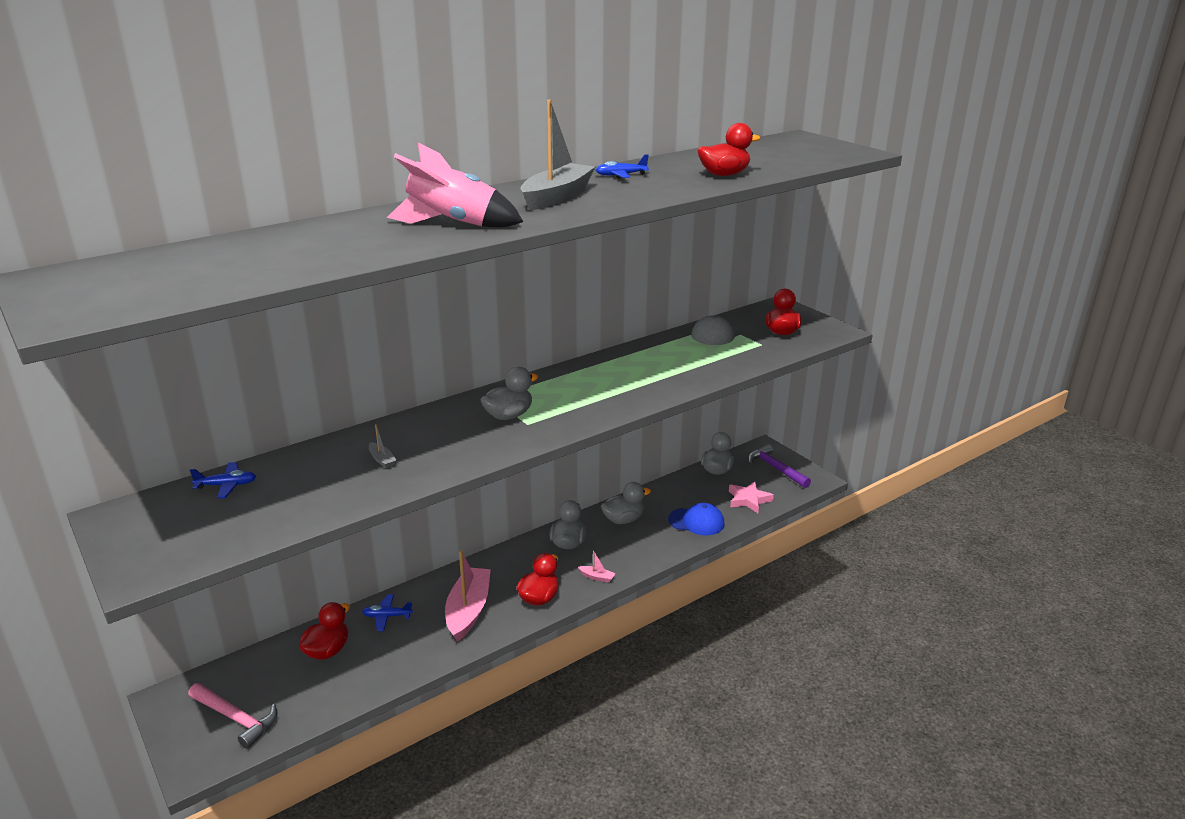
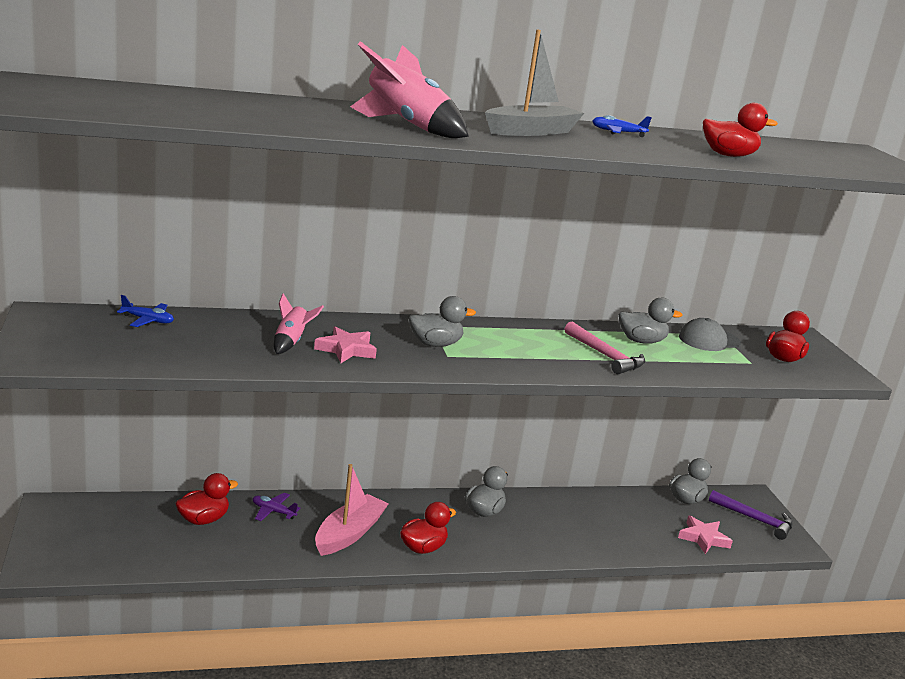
camera: 20 degrees right, 5 degrees down
(236, 718) = (93, 543): pink hammer -> pink hammer (605, 356)
(382, 460) = (291, 342): grey boat -> pink rocket
(387, 616) = (273, 511): blue plane -> purple plane
(437, 449) = (346, 349): none -> pink star
(597, 577) = (492, 551): pink boat -> none
(623, 520) = (554, 510): grey duck -> grey duck (641, 341)
(696, 521) = (631, 538): blue cap -> none
(775, 468) = (755, 519): purple hammer -> purple hammer turned 135 degrees clockwise

